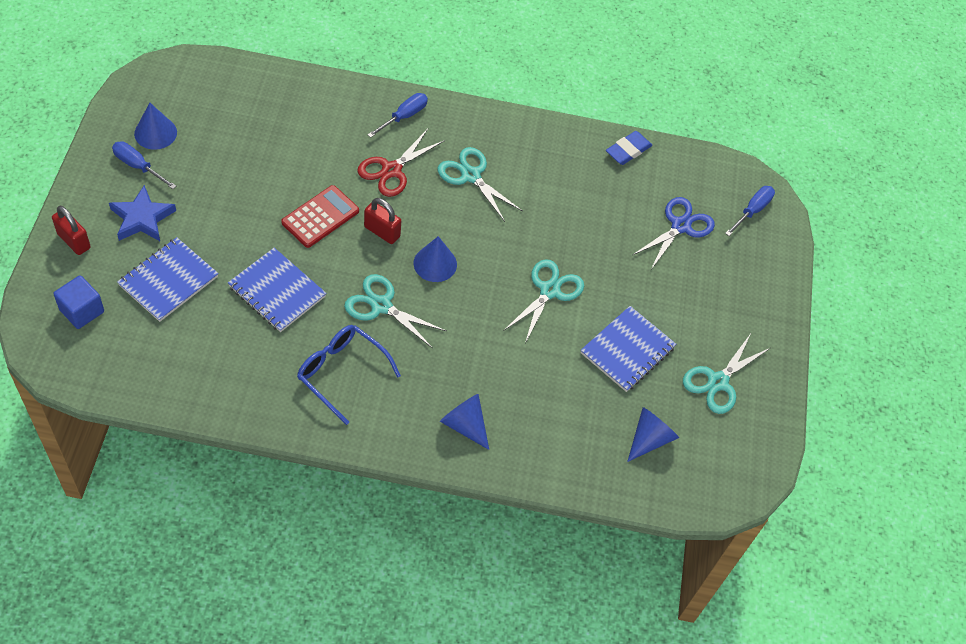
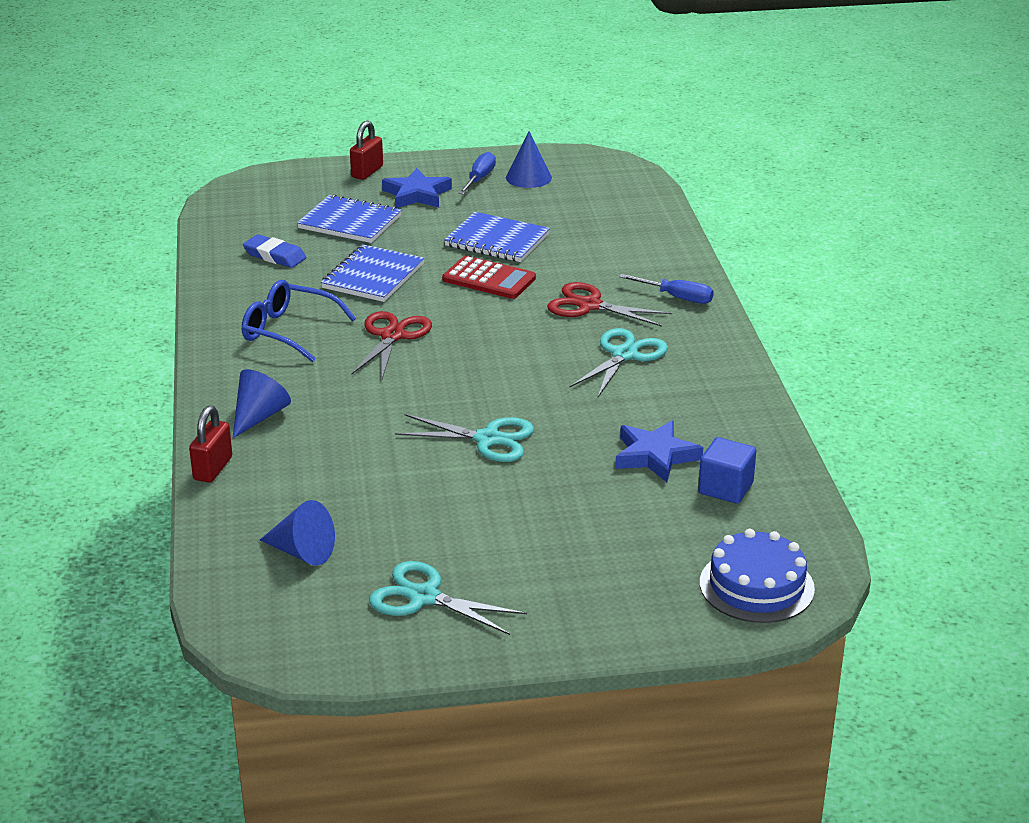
camera: 80 degrees right, 25 degrees down
(82, 311) = (289, 193): blue cube -> blue cube (725, 488)
(342, 373) = (289, 331): blue glasses -> blue glasses turned 90 degrees counterclockwise
(381, 305) = (392, 336): turquoise scissors -> red scissors
(382, 231) = (496, 317): red padlock -> red padlock (213, 468)
(435, 263) = (474, 356): blue cone -> none
(603, 206) = (655, 456): none -> blue star
(627, 350) = (432, 513): blue notebook -> blue notebook (497, 240)
(628, 150) = (771, 460): blue eraser -> blue eraser (274, 256)
(680, 226) = (673, 524): blue scissors -> none
(752, 210) = (756, 586): blue screwdriver -> blue cake

